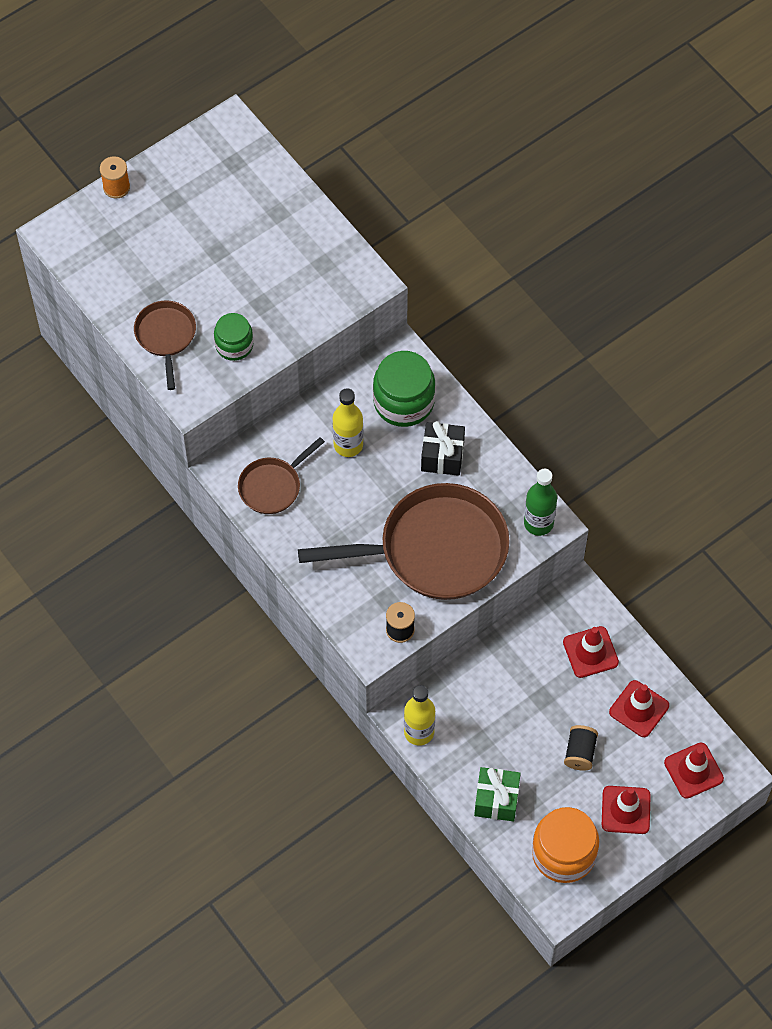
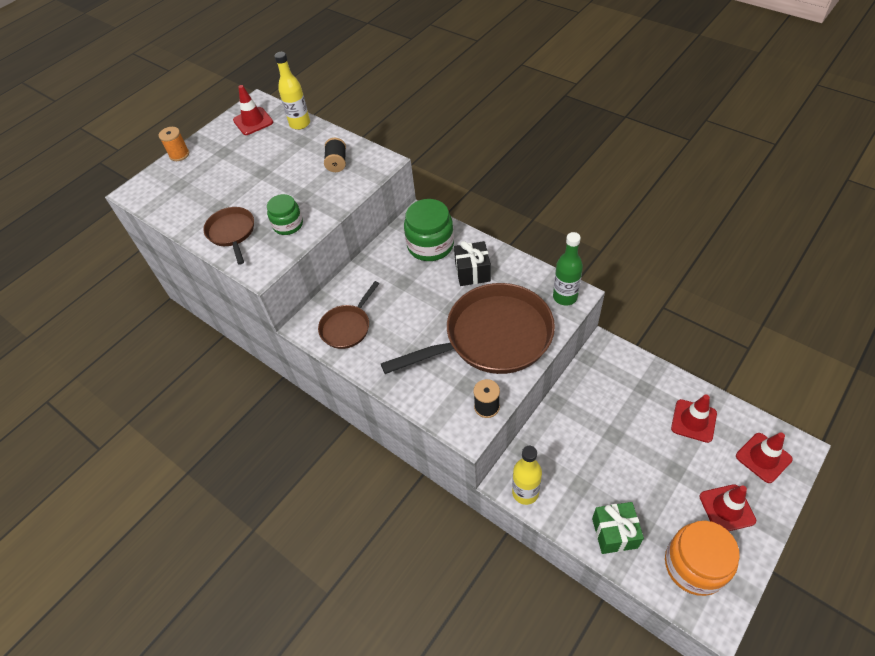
camera: 10 degrees left, 10 degrees down
(348, 445) = (398, 283): yellow bottle -> yellow bottle (300, 124)
(580, 752) = (664, 470): black spool -> black spool (337, 163)
(590, 652) = (634, 388): red traffic cone -> red traffic cone (253, 121)

